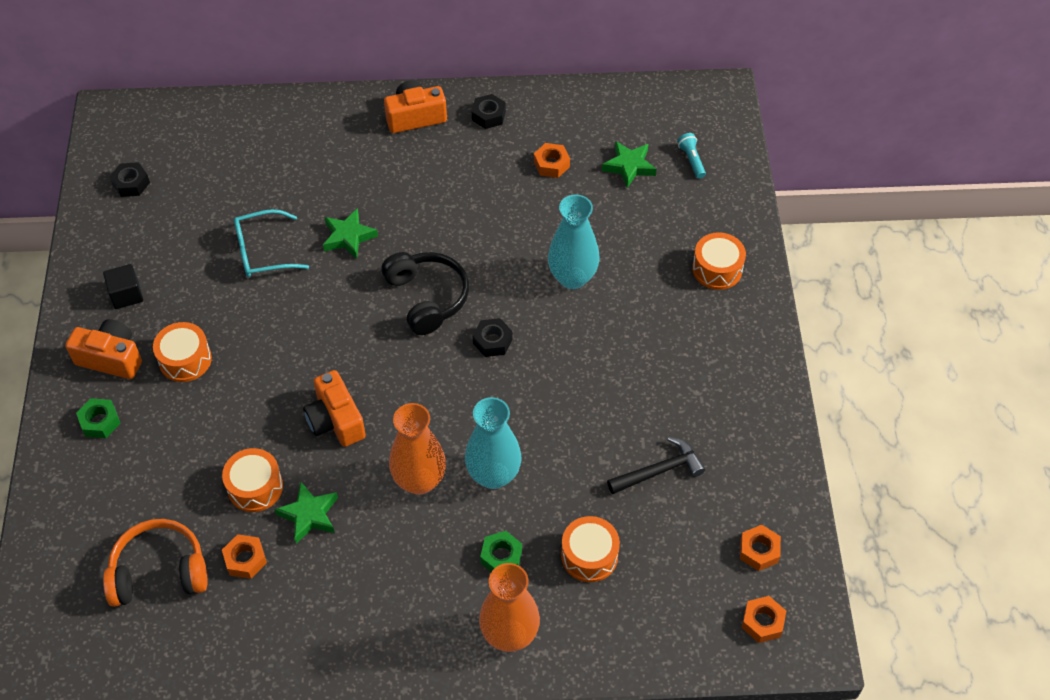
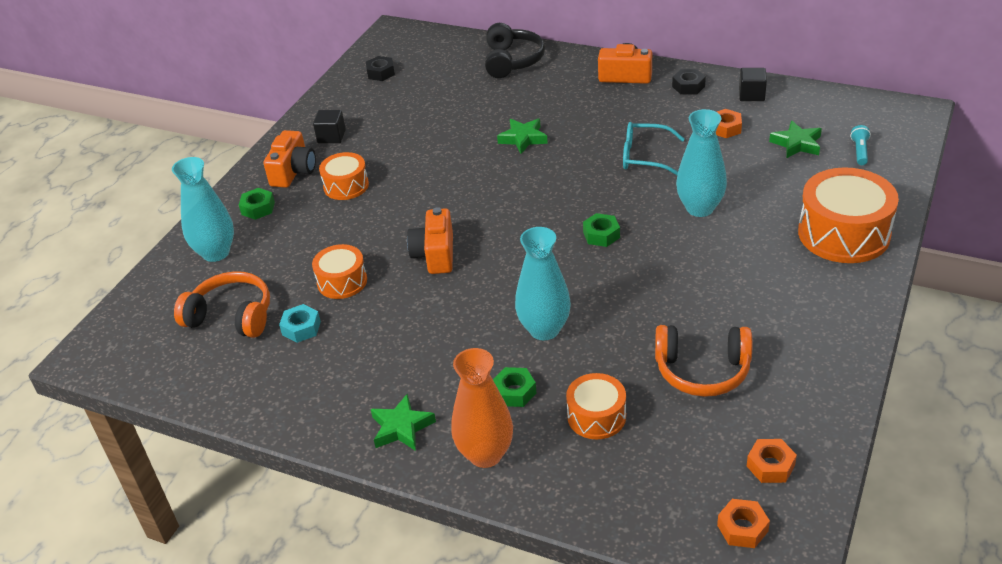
camera: 30 degrees right, 15 degrees down
(88, 497) = (216, 253): none -> turquoise vase
(111, 358) = (293, 172): orange camera -> orange camera turned 60 degrees clockwise
(245, 559) = (301, 328): orange nut -> turquoise nut
(262, 252) = (450, 133): turquoise glasses -> turquoise glasses (644, 157)
(309, 515) = (371, 312): green star -> green star (401, 427)
(419, 481) = (477, 315): orange vase -> none
(427, 298) = (563, 192): black headphones -> black headphones (512, 61)
(492, 341) = (601, 235): black nut -> green nut
(558, 111) = (751, 95): none -> black cube
(659, 471) = (702, 370): black hammer -> orange headphones
(717, 269) = (843, 234): orange drum -> orange drum, size x1.76

